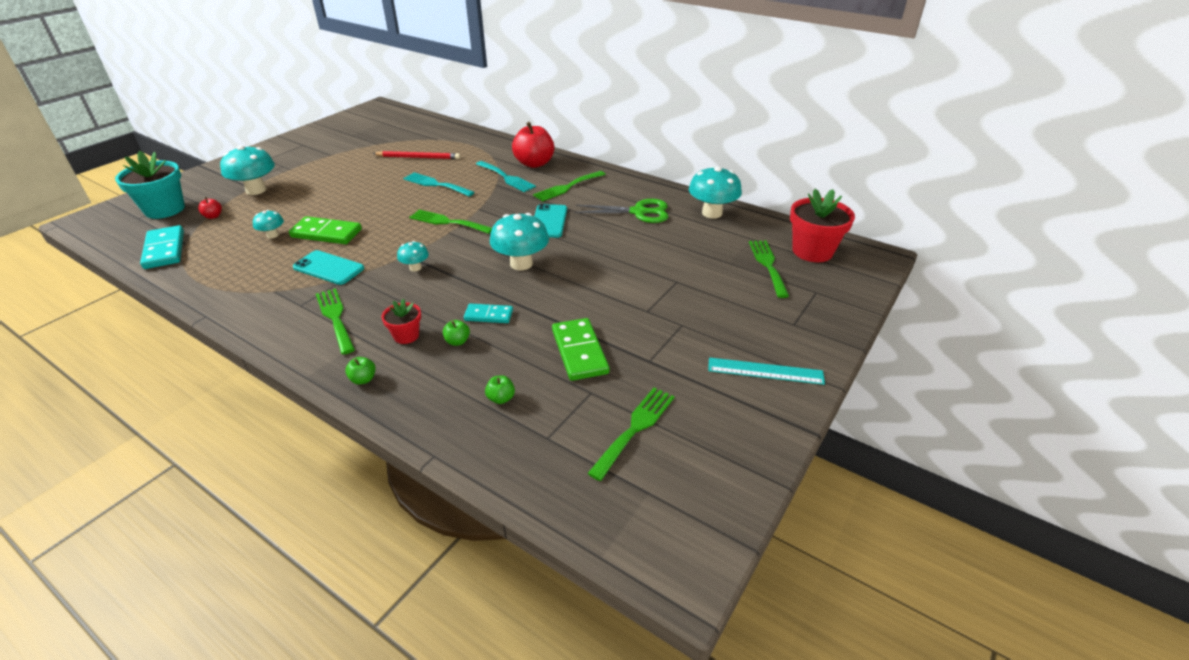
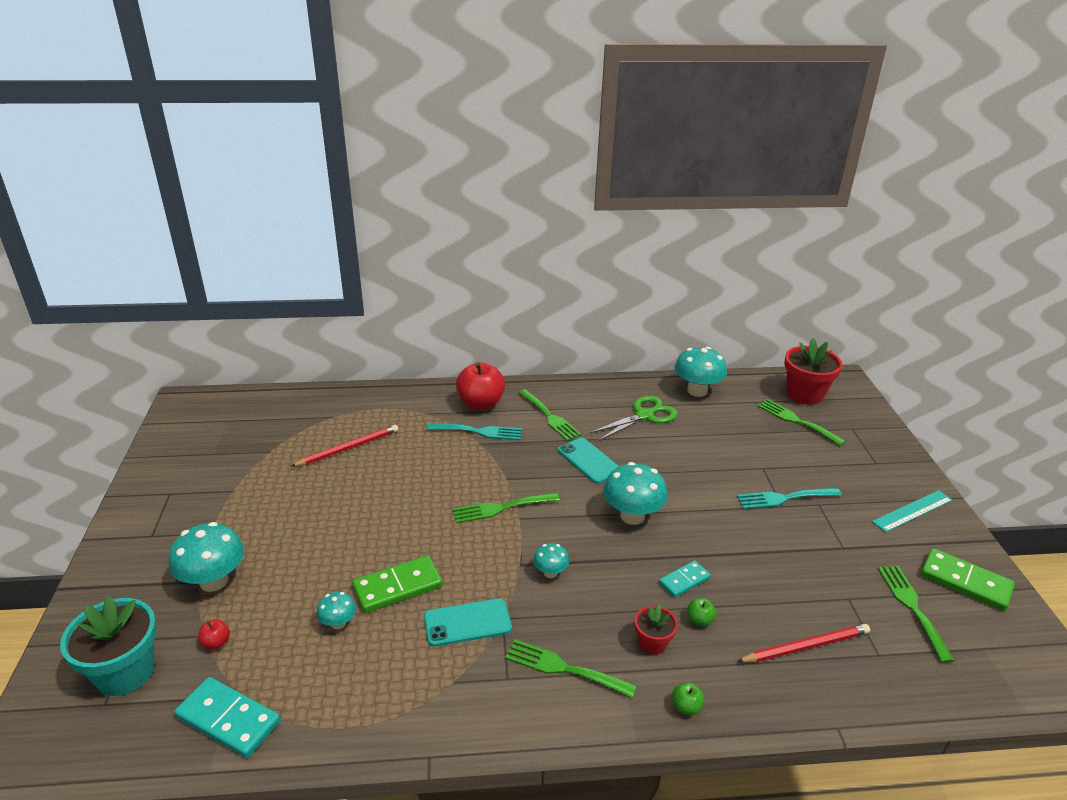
camera: 40 degrees left, 5 degrees down
(435, 184) = (420, 472): turquoise fork -> turquoise fork (784, 498)
(501, 398) = (805, 646): green apple -> red pencil
(567, 187) = (550, 417): green fork -> green fork turned 45 degrees counterclockwise
(579, 352) = (793, 570): green domino -> green domino (965, 582)

